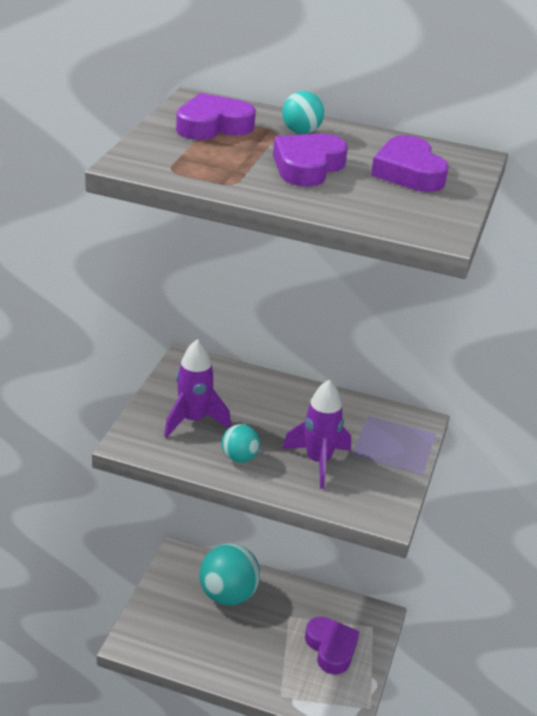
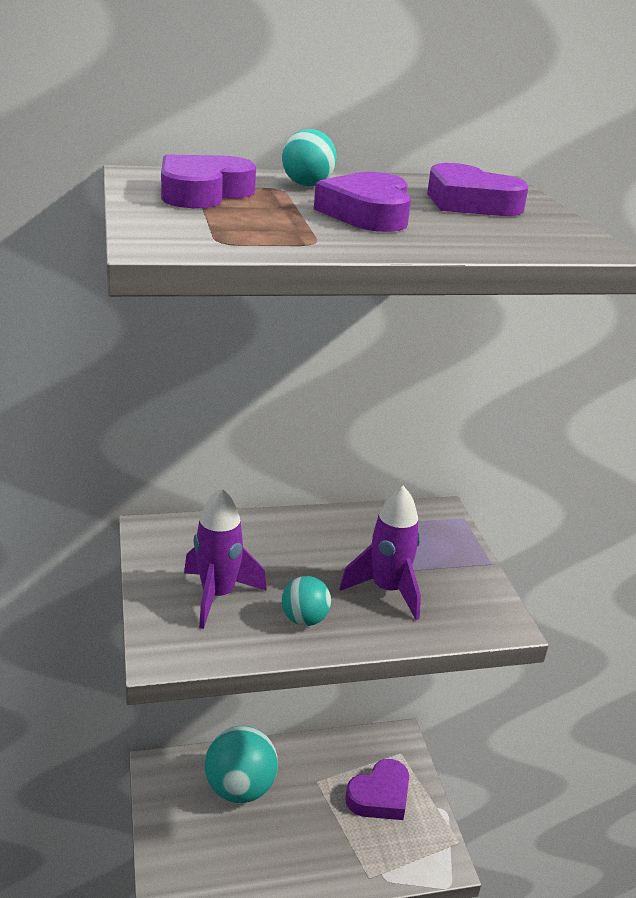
camera: 30 degrees left, 5 degrees down
(331, 648) = (380, 796): purple heart -> purple heart turned 105 degrees clockwise

